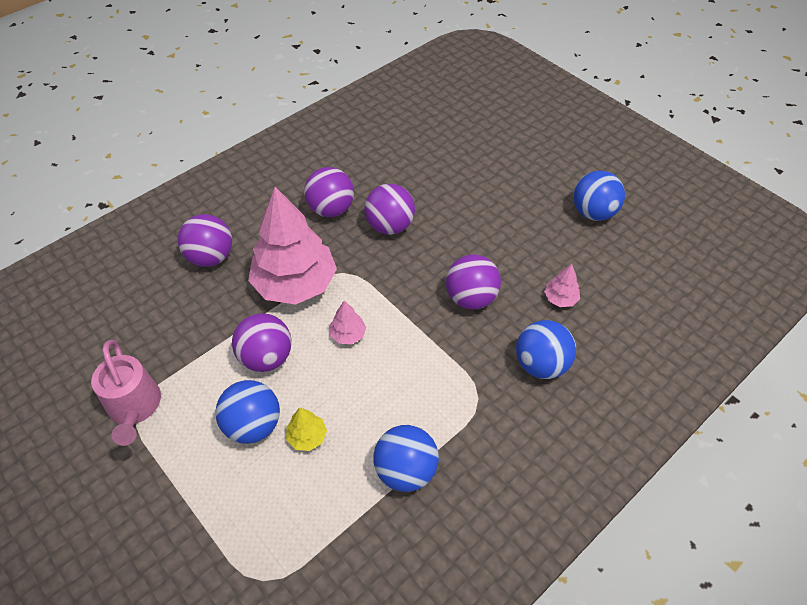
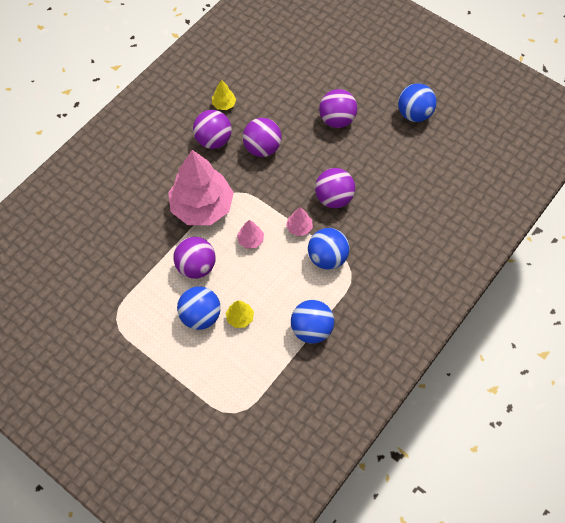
camera: 10 degrees left, 10 degrees up
(134, 407) = (113, 317): pink watering can -> none
(211, 257) = (132, 194): purple ball -> purple ball (337, 120)
(354, 172) = (224, 104): none -> yellow tree
(541, 364) = (391, 241): blue ball -> blue ball (327, 257)
(560, 299) = (398, 189): pink tree -> pink tree (299, 228)

